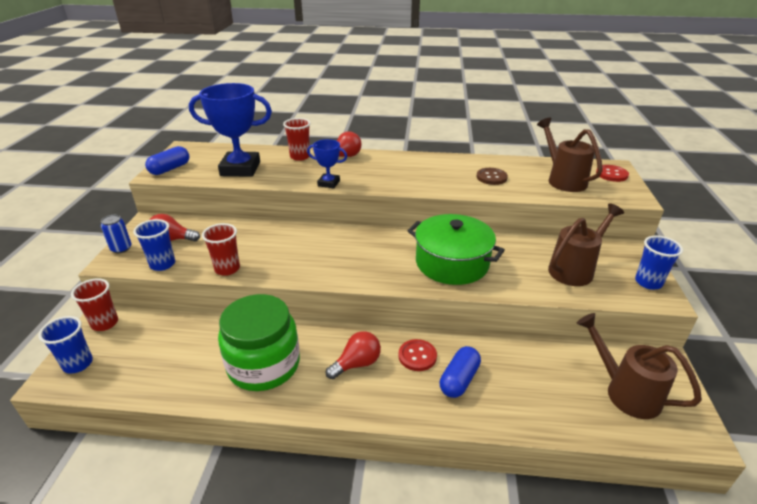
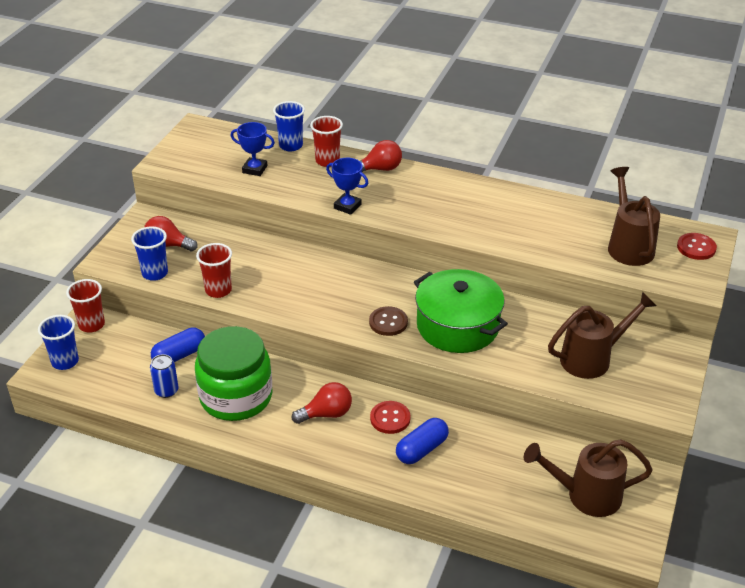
camera: 15 degrees right, 5 degrees up
(121, 248) = (116, 247): blue can -> blue can (166, 391)
(170, 169) = (177, 157): blue capsule -> blue capsule (179, 355)
(240, 169) = (255, 169): blue trophy -> blue trophy, size x0.51
(491, 177) = (542, 228): brown button -> brown button (388, 322)
(625, 392) = (586, 495): brown watering can -> brown watering can turned 60 degrees counterclockwise
(648, 282) = (665, 388): blue cup -> blue cup (291, 146)

